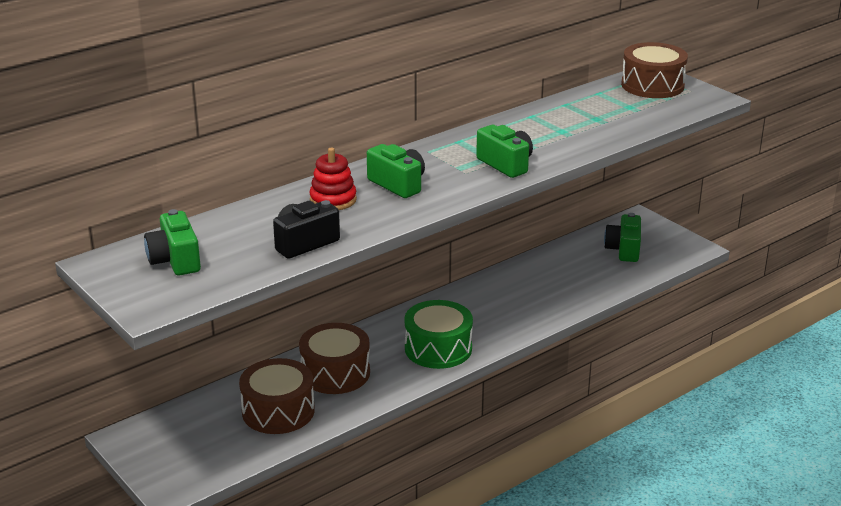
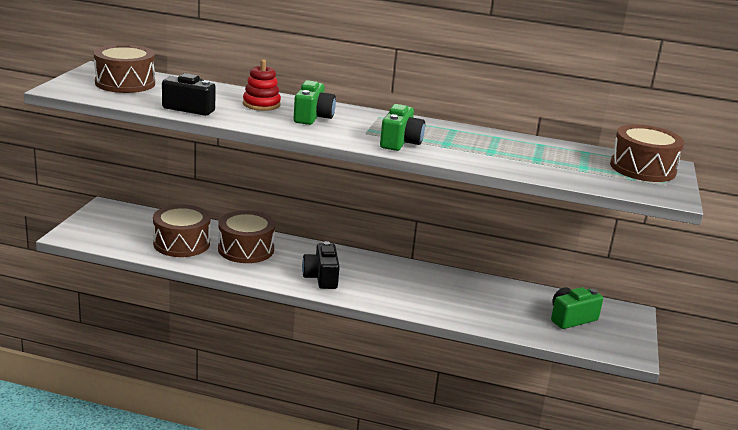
camera: 50 degrees right, 5 degrees down
(175, 260) = (125, 83): green camera -> brown drum
(438, 348) = (321, 277): green drum -> black camera

